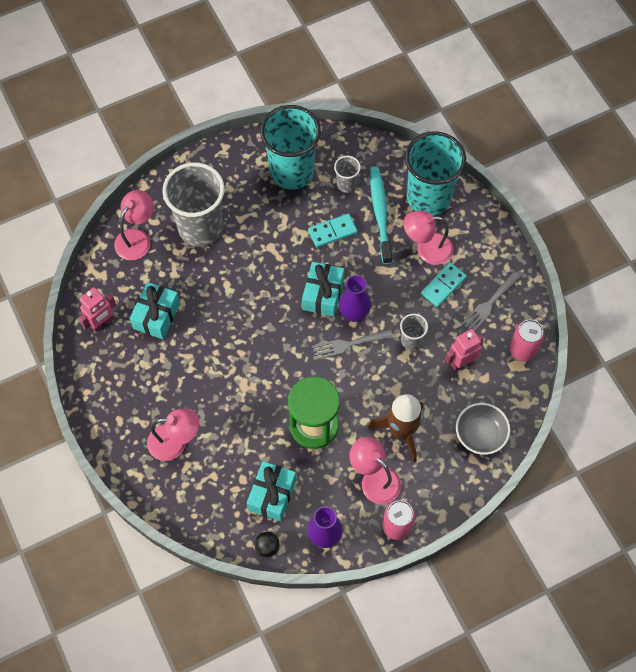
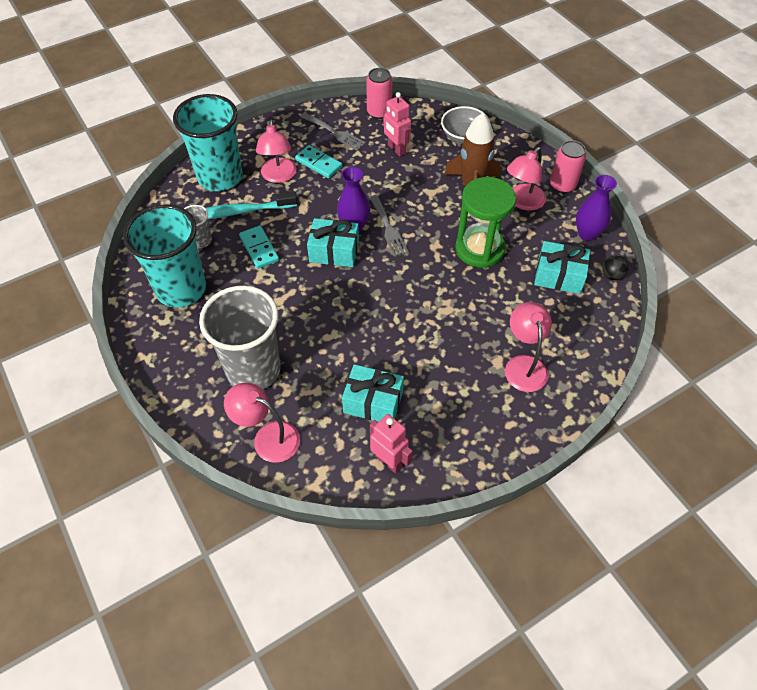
camera: 95 degrees left, 10 degrees down
(411, 340) = (378, 183): grey cup -> none

